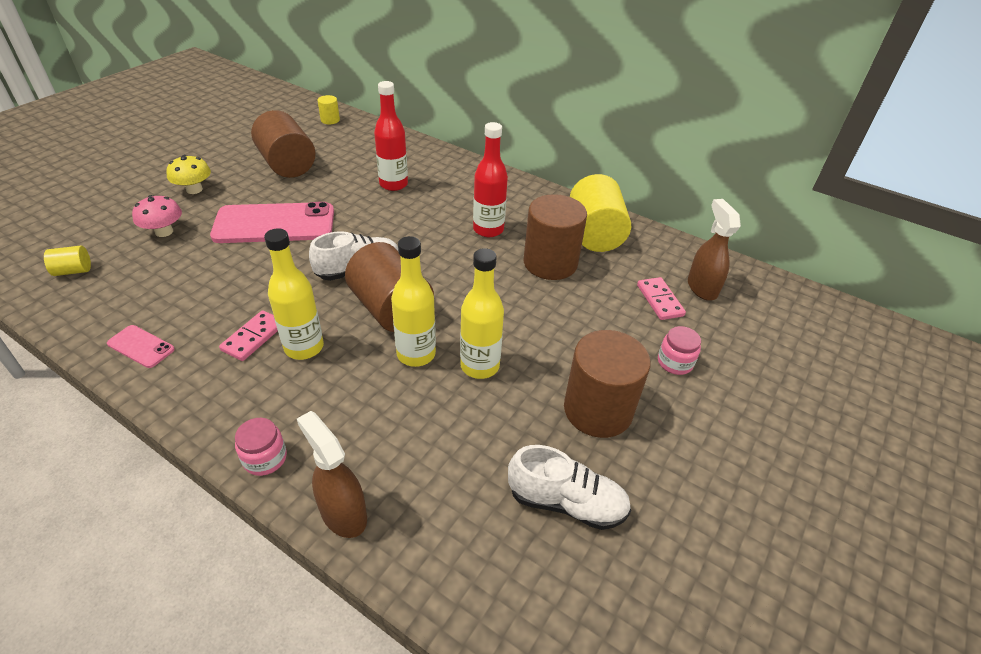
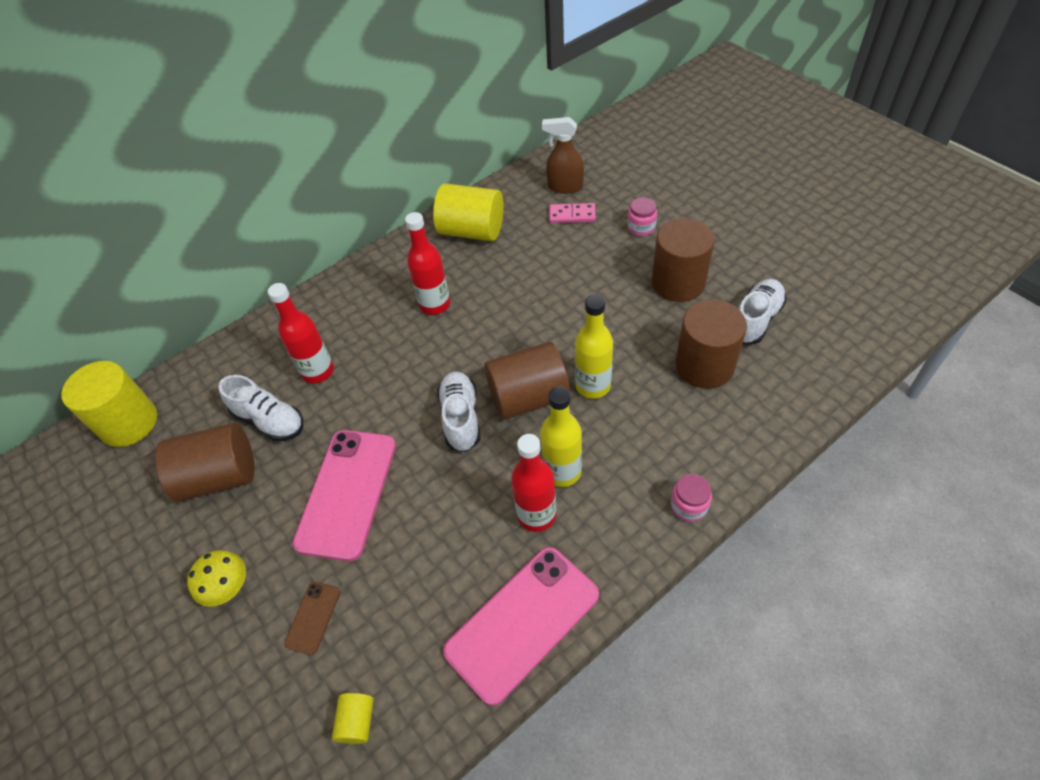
camera: 65 degrees left, 10 degrees up
(141, 346) = (522, 622): pink phone -> pink phone, size x2.23
(164, 232) = (313, 617): pink mushroom -> brown phone
(253, 337) = (536, 515): pink domino -> red bottle
(330, 120) = (129, 423): yellow cylinder -> yellow cylinder, size x2.20
(340, 173) = (269, 420): none -> white shoe
(343, 513) = (749, 453): brown spray bottle -> none
(480, 366) = (617, 344): yellow bottle -> none
(550, 263) = (502, 270): brown cylinder -> brown cylinder (704, 365)

